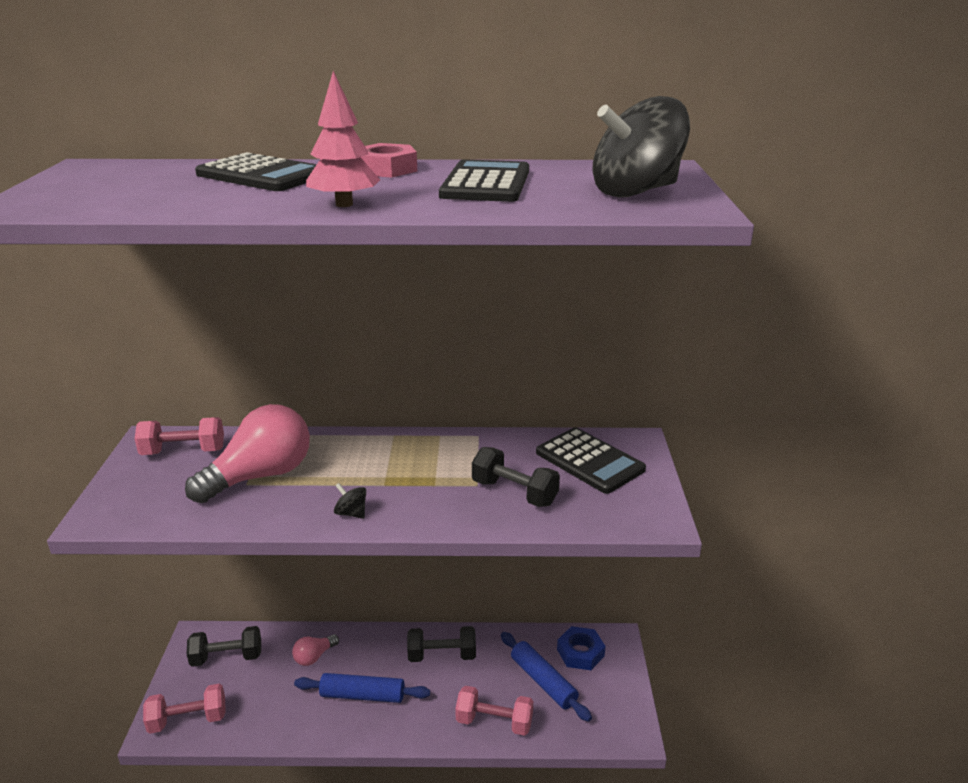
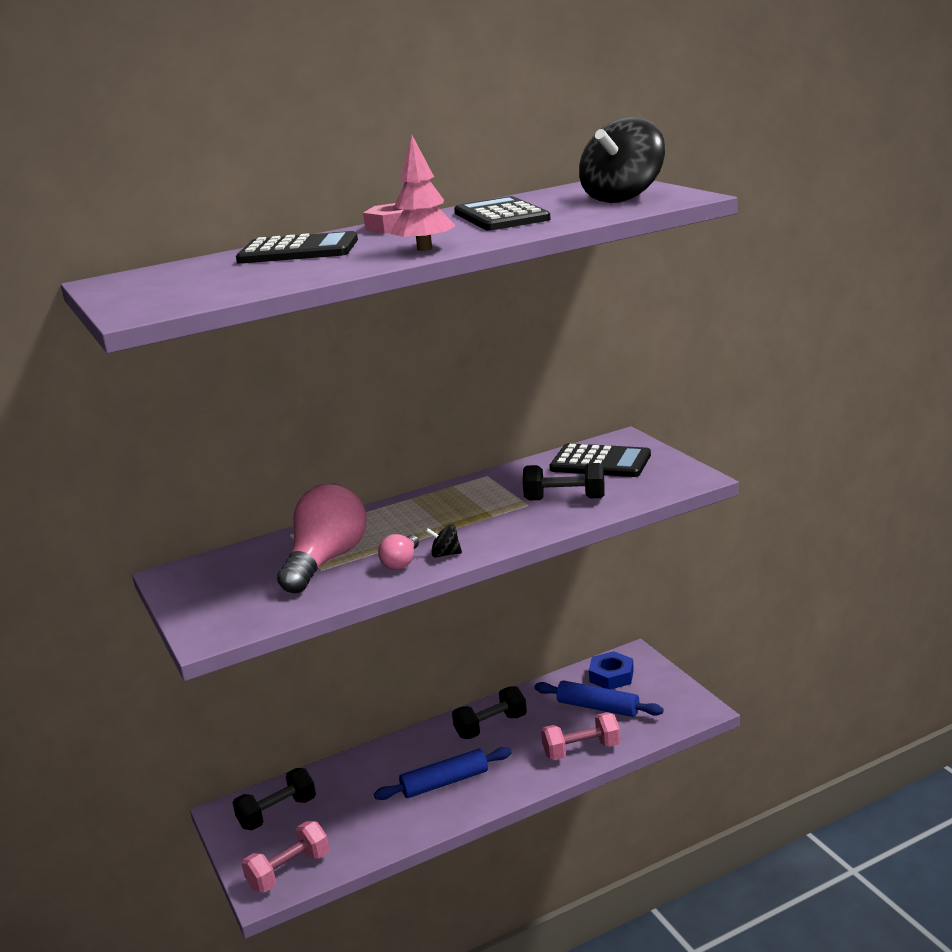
camera: 25 degrees left, 5 degrees down
(183, 451) = (222, 571): pink dumbbell -> none
(314, 657) = (368, 776): pink light bulb -> pink light bulb (401, 562)

